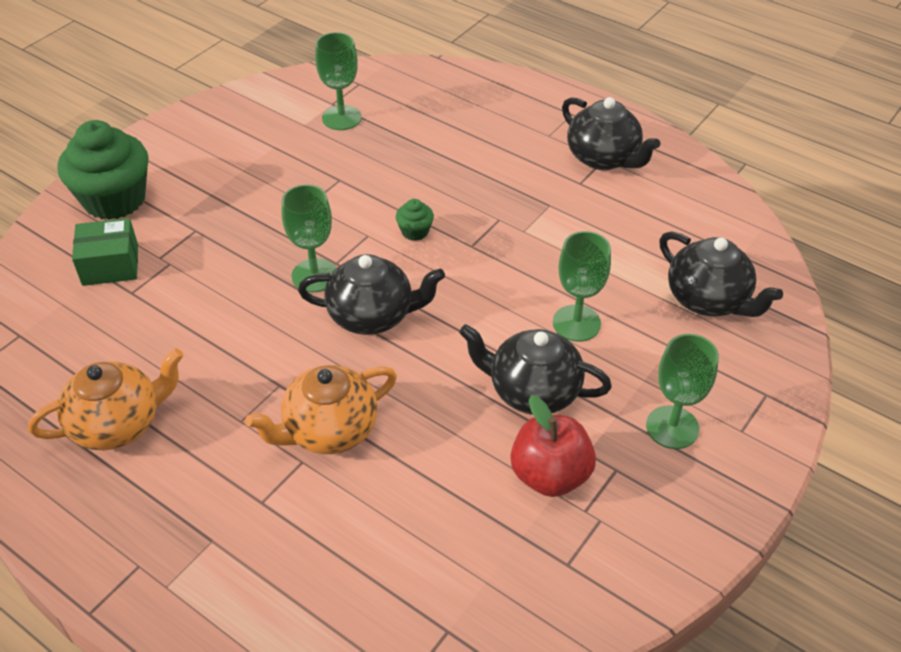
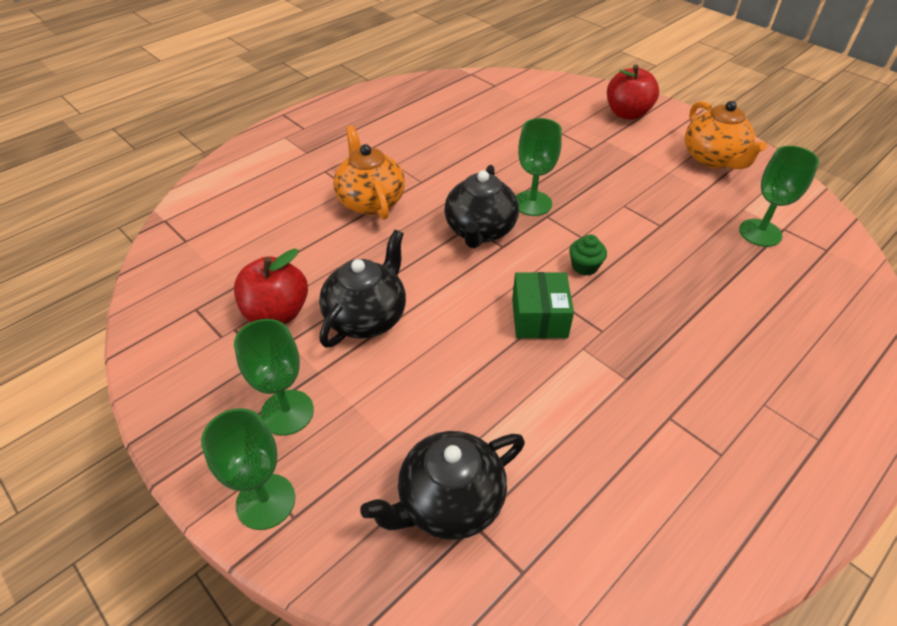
camera: 100 degrees right, 0 degrees up
(110, 265) = (555, 113): green box -> green box (539, 318)
(114, 199) = (627, 114): green cupcake -> red apple
(118, 424) = (409, 119): orange teapot -> orange teapot (713, 159)
(576, 323) = (440, 365): green goblet -> green goblet (265, 501)
(603, 158) = (723, 454): black teapot -> none

